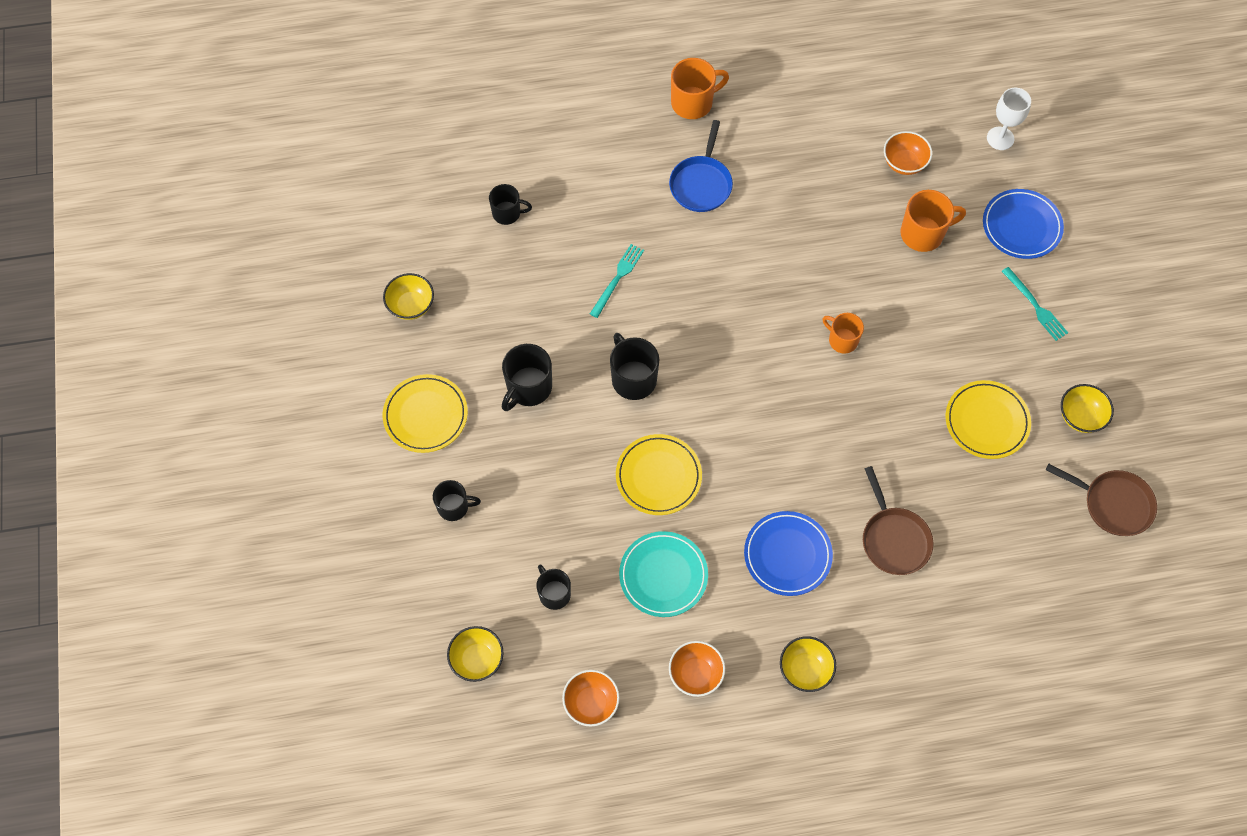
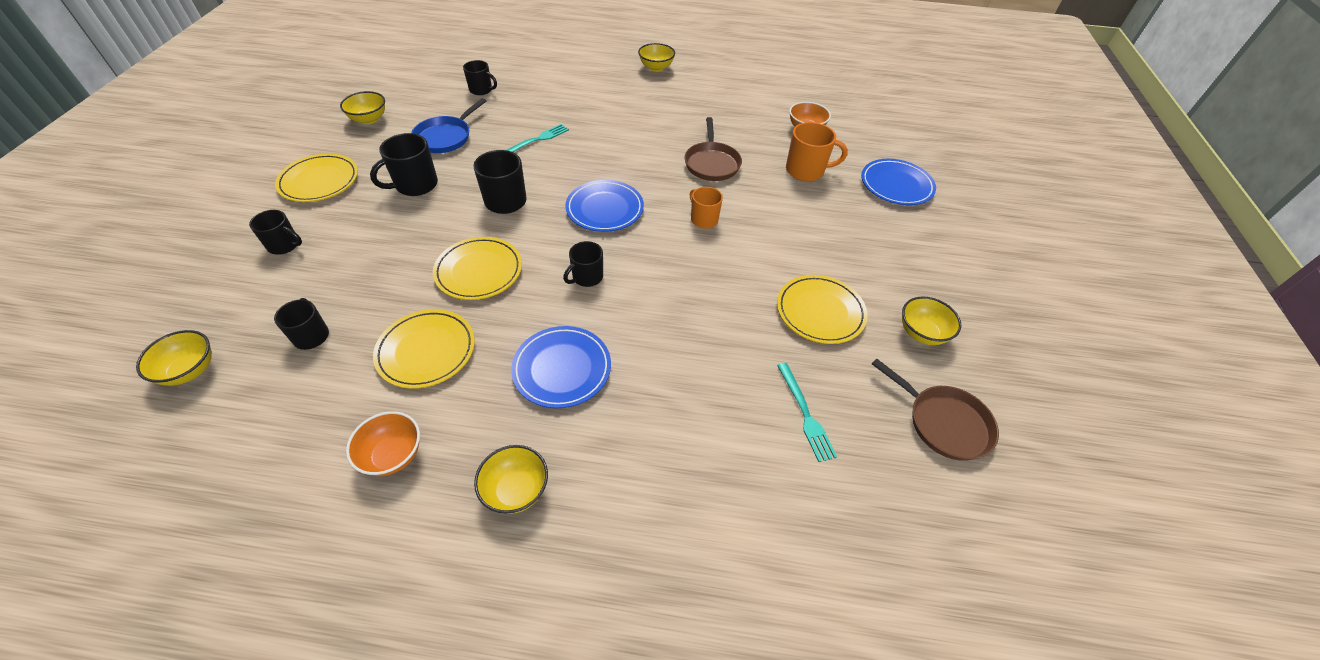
camera: 15 degrees right, 15 degrees down
(591, 703) = (262, 449): orange bowl -> none
(663, 575) = (426, 351): turquoise plate -> yellow plate
(693, 103) = (656, 68): orange mug -> yellow bowl
(701, 184) = (637, 106): blue pan -> blue pan (445, 137)
(738, 358) = (605, 209): none -> blue plate
(762, 450) = (587, 277): none -> black mug
(893, 539) = (681, 387): brown pan -> brown pan (711, 163)
(1000, 138) = (892, 132): white goblet -> none
(1035, 306) = (895, 238): turquoise fork -> turquoise fork (805, 414)

